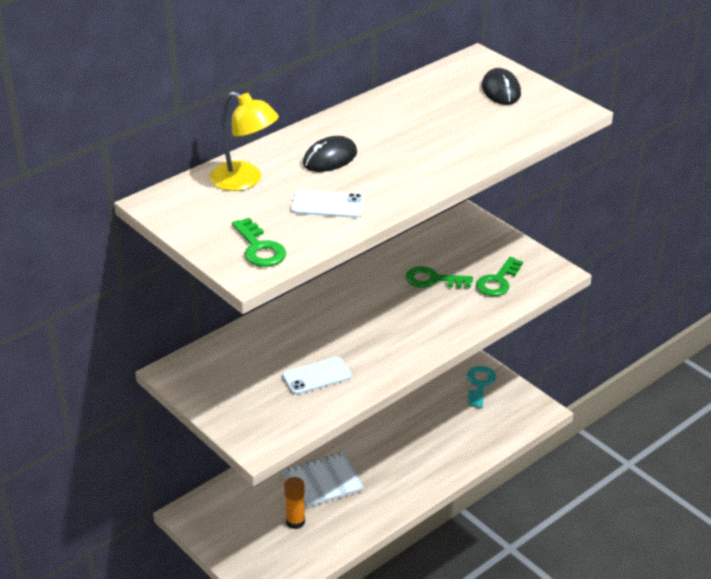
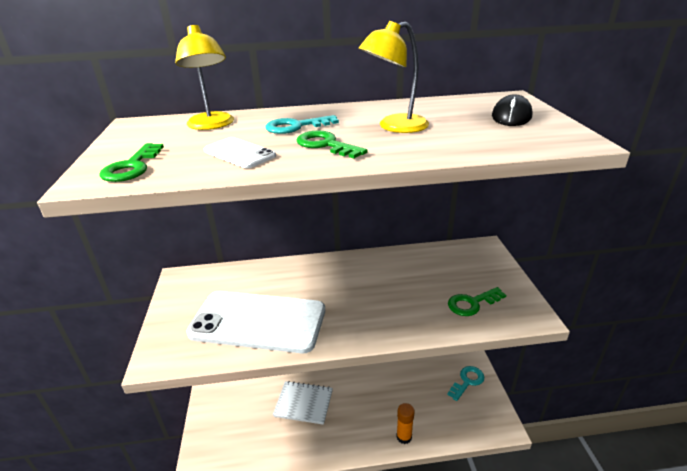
camera: 35 degrees right, 5 degrees down
(295, 522) = (261, 424): orange glue stick -> orange glue stick (404, 437)
(317, 376) = (258, 322): white phone -> white phone, size x2.25
(330, 158) = (296, 127): black mouse -> turquoise key
(417, 133) = (394, 127): none -> yellow lamp
(433, 280) = (418, 282): green key -> green key (325, 145)

